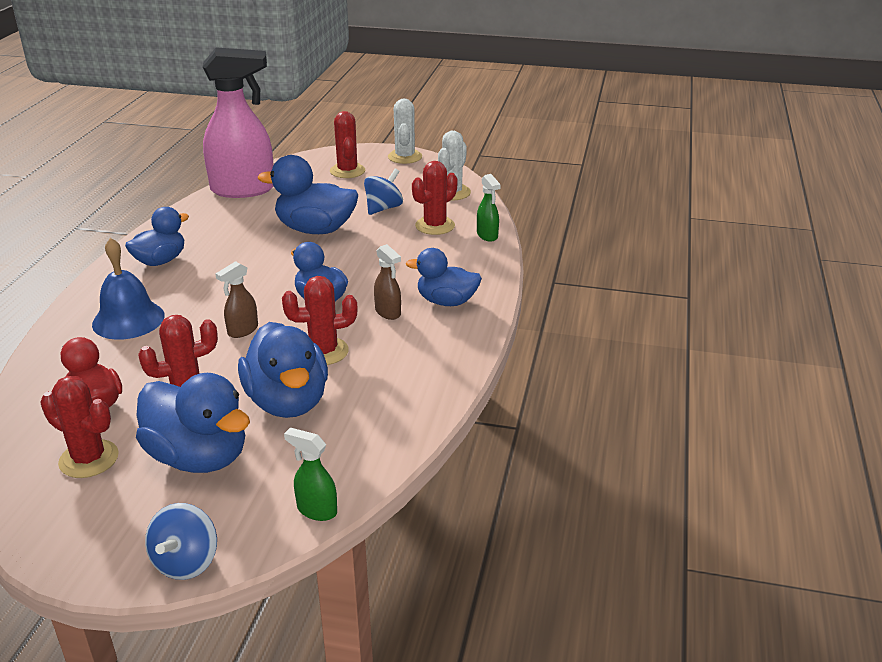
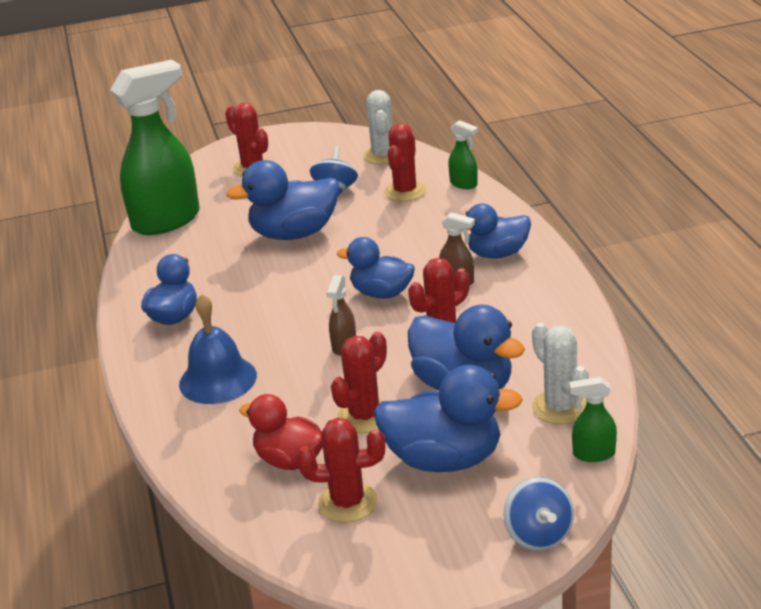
camera: 25 degrees left, 0 degrees up
(243, 189) = (167, 220): pink spray bottle -> green spray bottle
(405, 157) = (293, 136): white cactus -> white cactus (560, 407)

